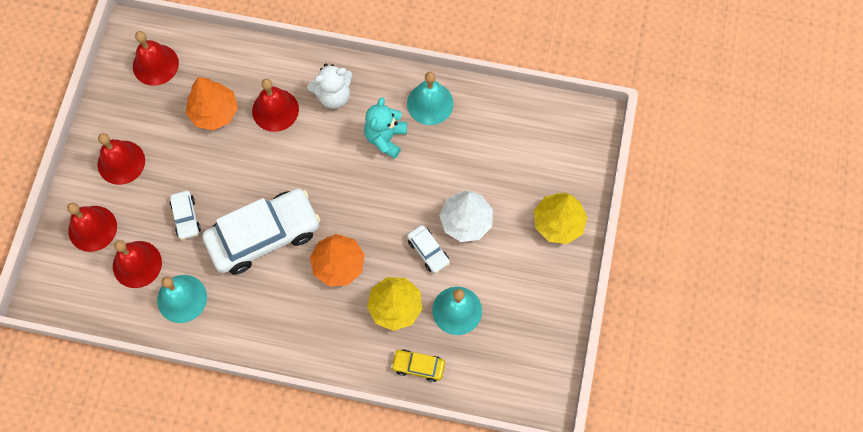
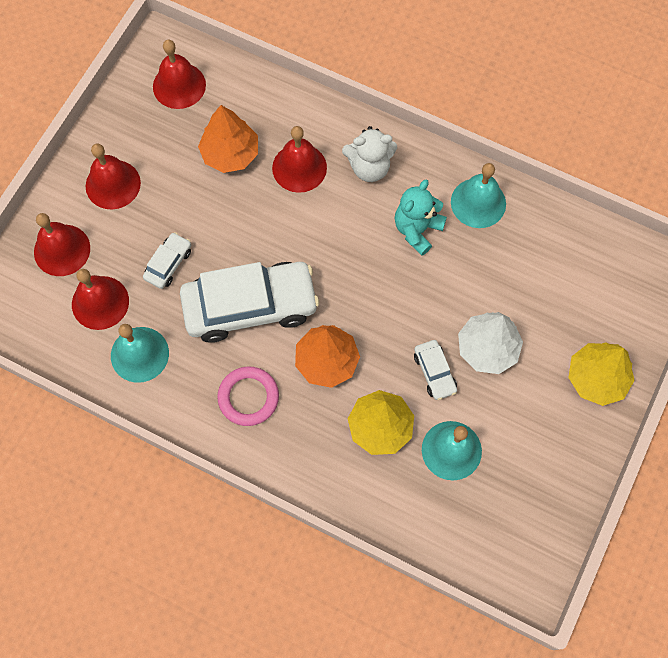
camera: 15 degrees right, 0 degrees up
(186, 217) = (168, 264): white car -> white car turned 150 degrees counterclockwise
(281, 310) = (248, 397): none -> pink ring
(418, 366) = (390, 504): yellow car -> none

